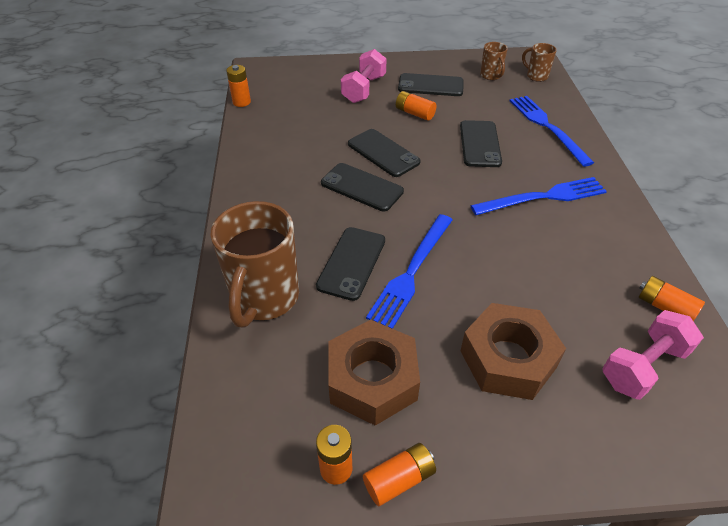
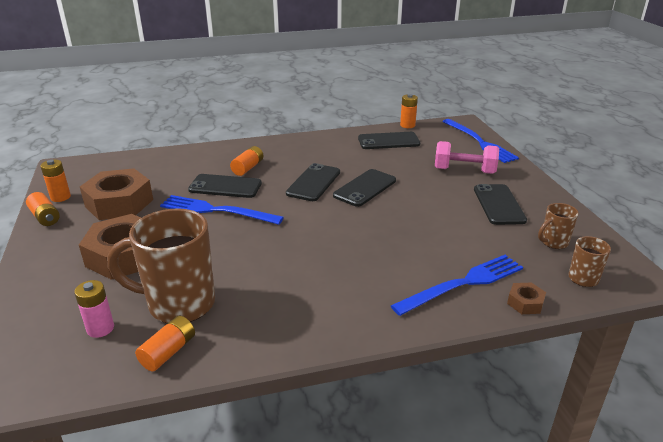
camera: 80 degrees right, 15 degrees down
(264, 298) = (192, 162): brown mug -> brown mug (179, 304)
(414, 113) = (439, 199): orange battery -> orange battery (248, 168)
(480, 144) = (404, 237): black phone -> black phone (388, 141)
(543, 197) = (326, 277): blue fork -> blue fork (479, 142)
(568, 106) = (525, 303): none -> brown nut
(643, 366) = (100, 328): pink dumbbell -> pink battery

